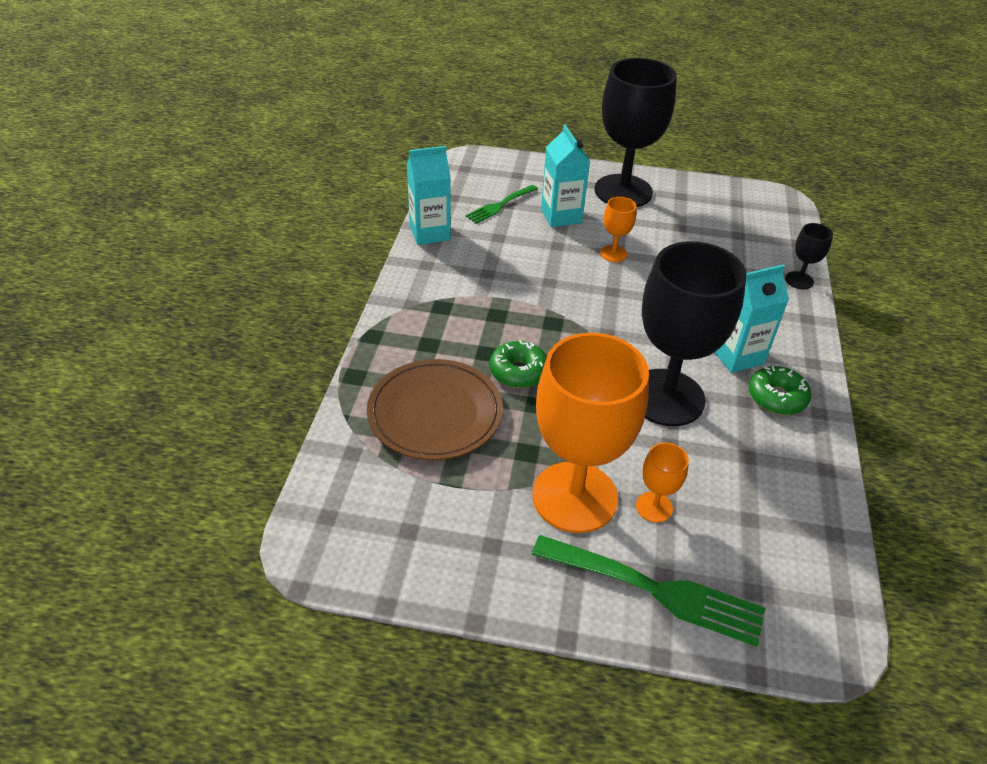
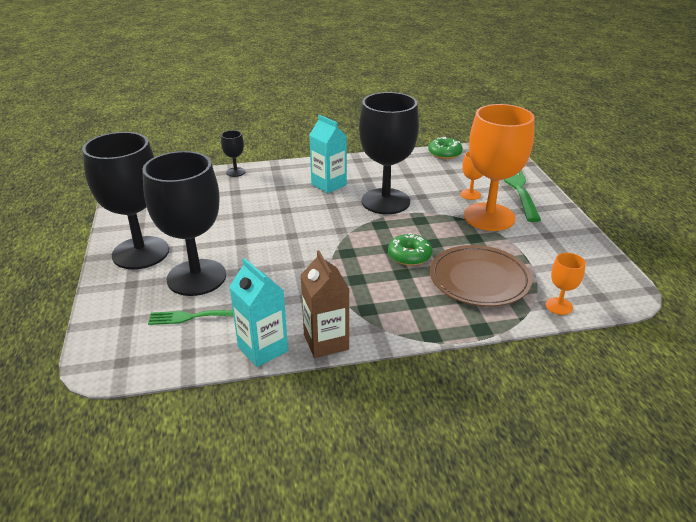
camera: 110 degrees left, 10 degrees down
(412, 268) = (326, 342): none -> brown carton
(500, 205) = (192, 317): green fork -> green fork turned 150 degrees clockwise
(561, 216) = (196, 277): turquoise carton -> black goblet
(613, 253) = (242, 242): orange goblet -> orange goblet (559, 306)
(776, 397) = (356, 171): green donut -> green donut (444, 153)

